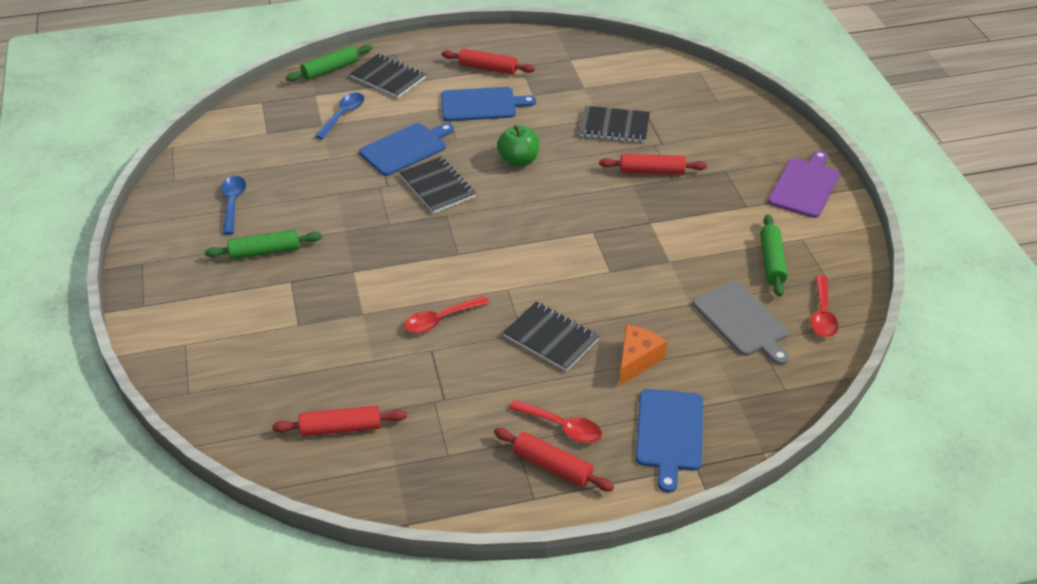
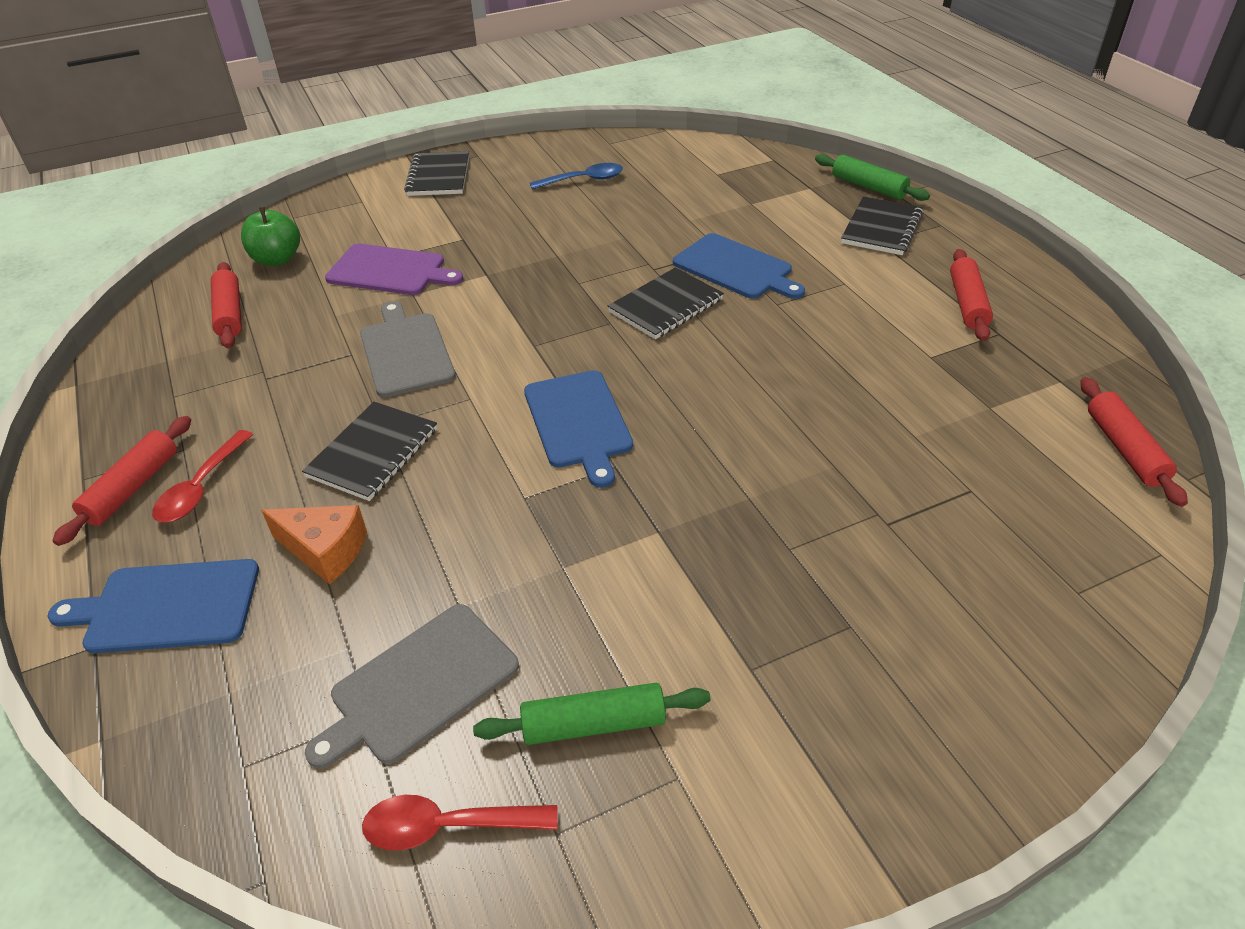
camera: 80 degrees right, 0 degrees up
(265, 252) = (508, 214): green rolling pin -> none
(343, 115) = (779, 213): blue spoon -> none
(440, 320) = (405, 352): red spoon -> grey cutting board
(481, 104) = (872, 312): blue cutting board -> blue cutting board (579, 422)
(518, 160) = (756, 366): green apple -> green apple (277, 259)
(614, 126) = (902, 456): black notebook -> black notebook (439, 176)
(652, 171) = (799, 518): red rolling pin -> red rolling pin (1124, 449)
(804, 186) = (861, 774): purple cutting board -> purple cutting board (390, 271)

